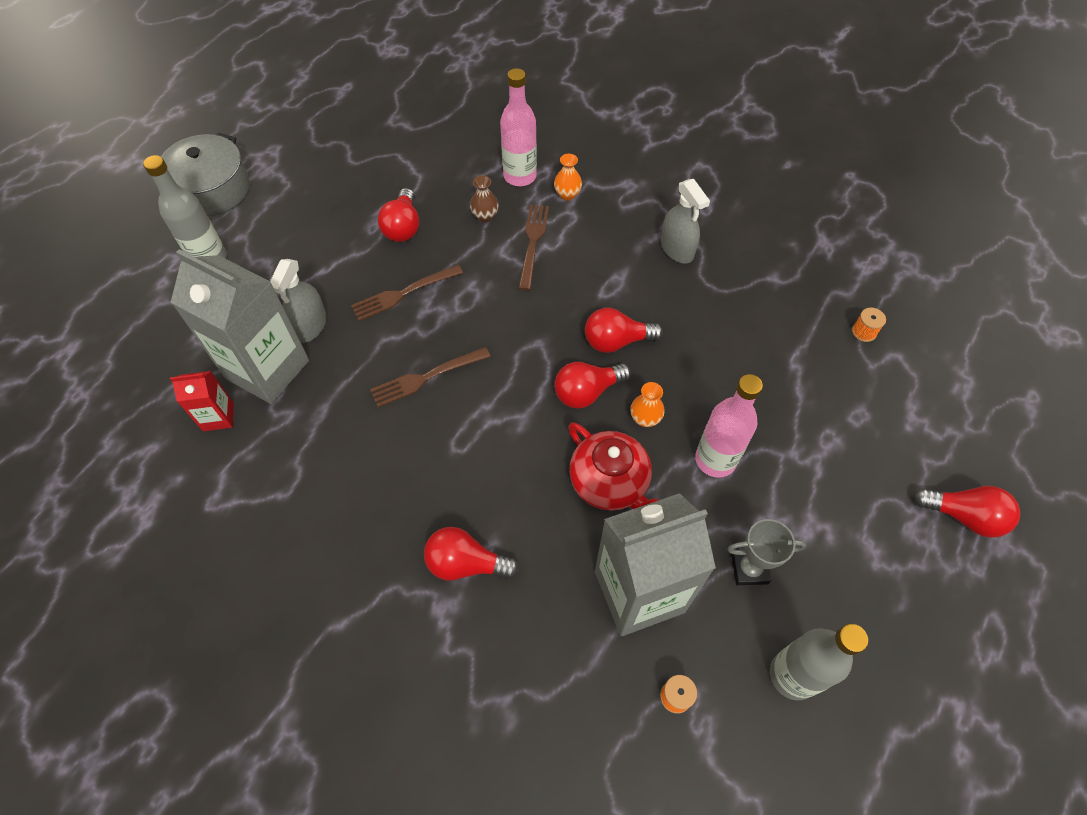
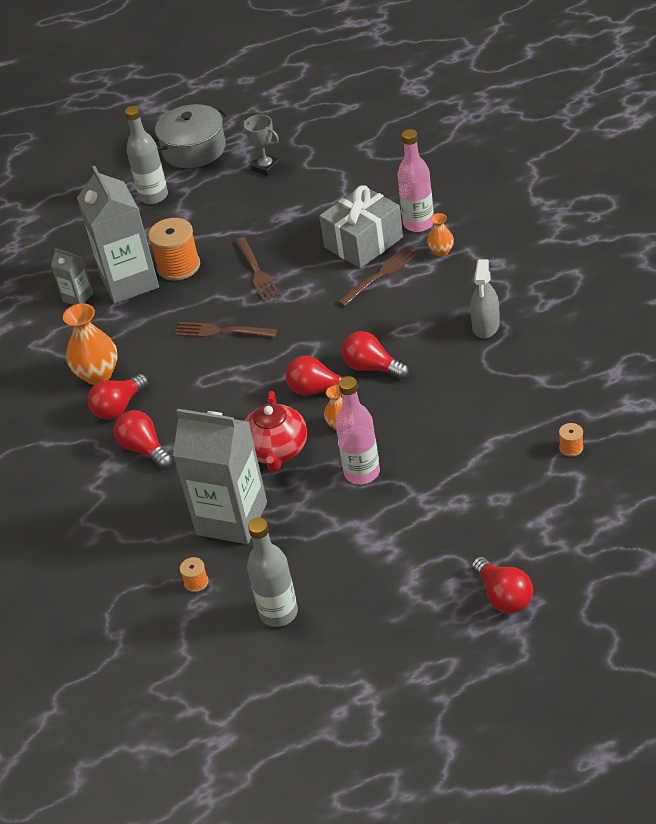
camera: 45 degrees right, 15 degrees down
(218, 417) = (78, 297): red carton -> grey carton
(310, 325) = (178, 266): grey spray bottle -> orange spool
(327, 501) = (98, 374): none -> orange vase
(403, 227) = (298, 226): red light bulb -> red light bulb (119, 407)
(404, 293) = (257, 271): brown fork -> brown fork turned 120 degrees counterclockwise
(485, 216) = (363, 242): brown vase -> grey gift
(749, 569) = (315, 544): grey trophy -> grey trophy (266, 167)

